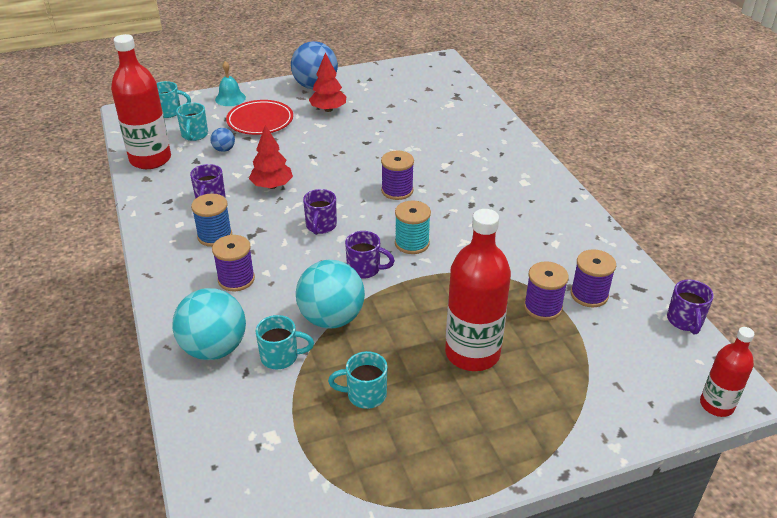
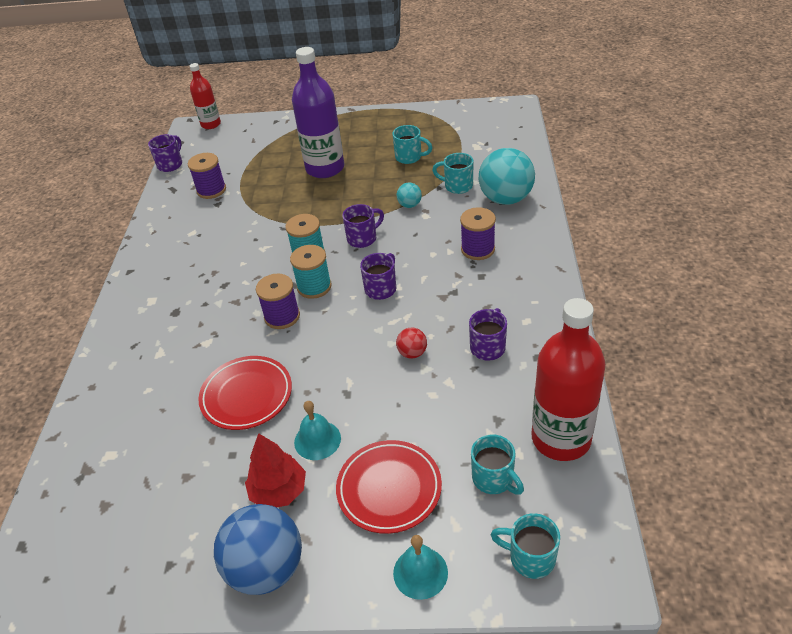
camera: 155 degrees left, 5 degrees up
(194, 135) = (494, 479): turquoise mug -> turquoise mug turned 120 degrees clockwise
(215, 236) = (490, 298): blue spool -> none
(224, 149) = (456, 434): blue ball -> none
(272, 186) = (412, 353): red tree -> red ball
(318, 132) = (317, 440): none -> turquoise bell
(331, 318) = (409, 205): turquoise ball -> turquoise ball, size x0.46
(365, 269) = (363, 238): purple mug -> purple mug turned 105 degrees clockwise
(384, 143) = (247, 396): none -> red plate
(385, 217) = (314, 287): none -> turquoise spool
(472, 353) = (325, 168): red bottle -> purple bottle
(542, 307) = (252, 187): purple spool -> none

